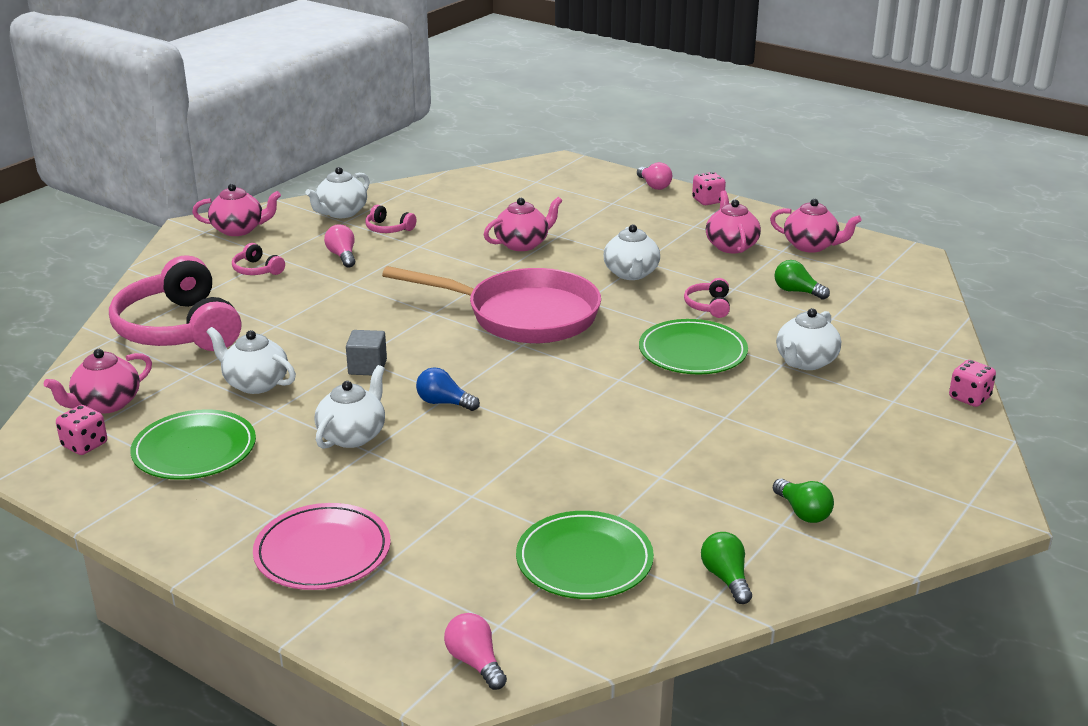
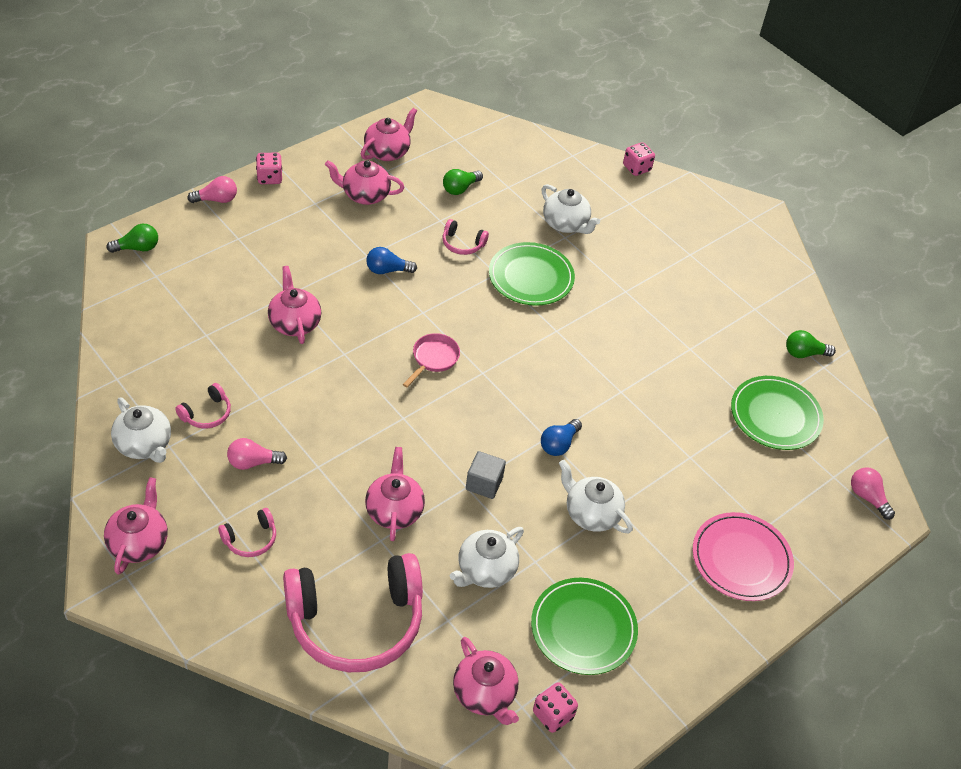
camera: 80 degrees left, 20 degrees up
(313, 326) = (394, 510): none -> pink teapot
(475, 662) = (867, 497): pink light bulb -> pink light bulb turned 75 degrees clockwise
(523, 316) = (433, 359): pink pan -> pink pan, size x0.41
(631, 274) = (387, 270): white teapot -> blue light bulb
(803, 512) = (744, 294): green light bulb -> green light bulb (137, 248)

